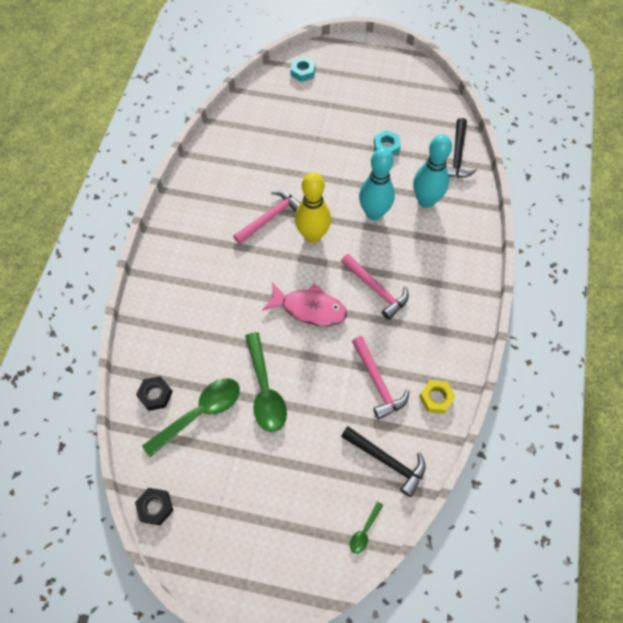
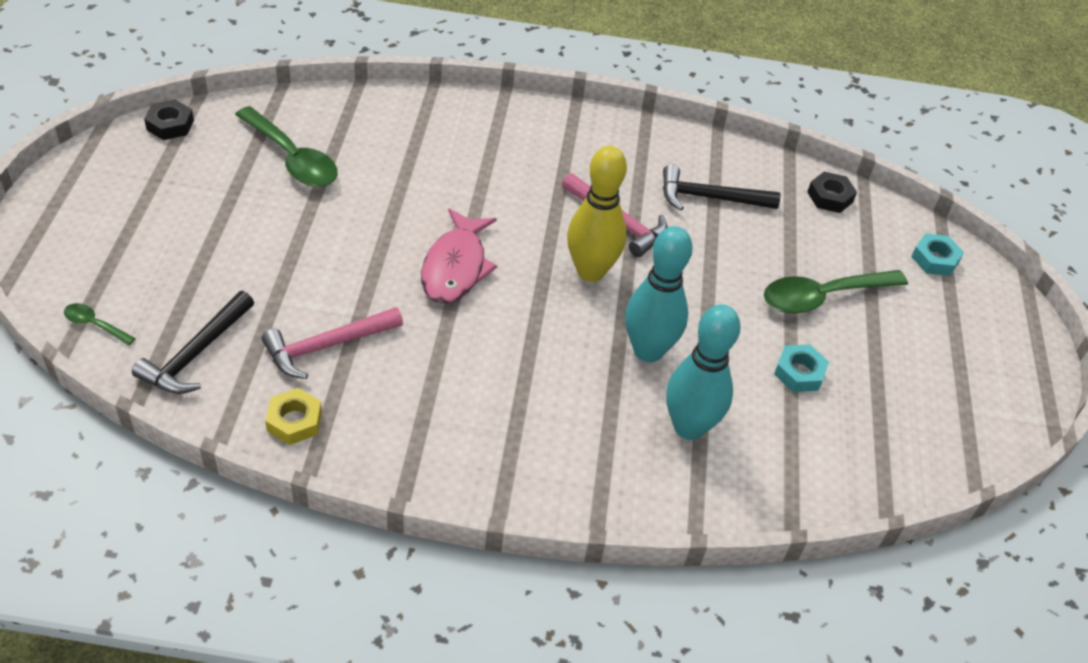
camera: 80 degrees right, 15 degrees down
(155, 395) = (322, 117): black nut -> black nut (830, 197)
(265, 390) = (321, 220): green spoon -> green spoon (822, 297)
(376, 289) = (495, 349): pink hammer -> none
(457, 156) = (807, 484): black hammer -> black hammer (710, 198)

